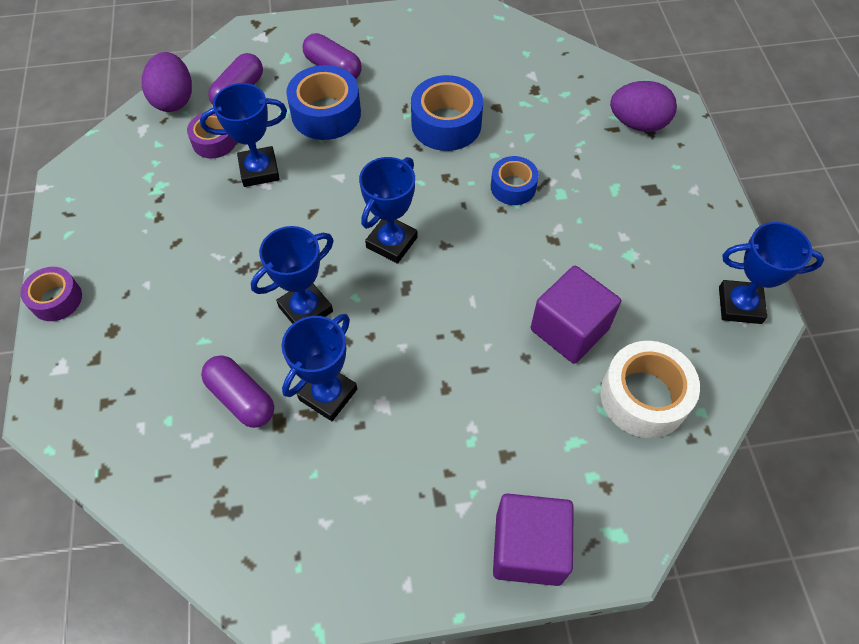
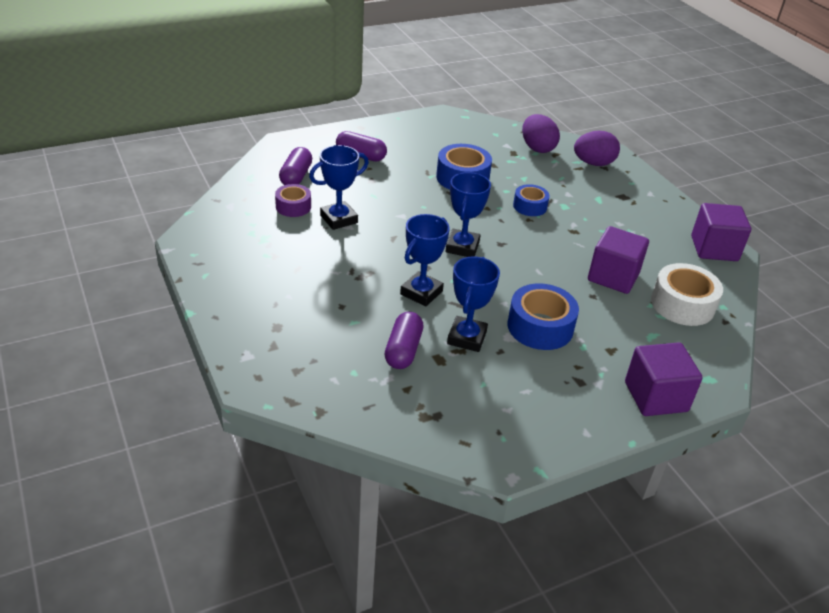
camera: 20 degrees left, 20 degrees down
(56, 299) = (219, 315): purple tape -> none
(174, 100) = (246, 186): purple egg -> purple egg (537, 148)
(241, 398) = (403, 350): purple capsule -> purple capsule turned 75 degrees clockwise
(326, 113) = (370, 181): blue tape -> blue tape (540, 327)
(740, 305) = (714, 248): blue trophy -> purple cube

